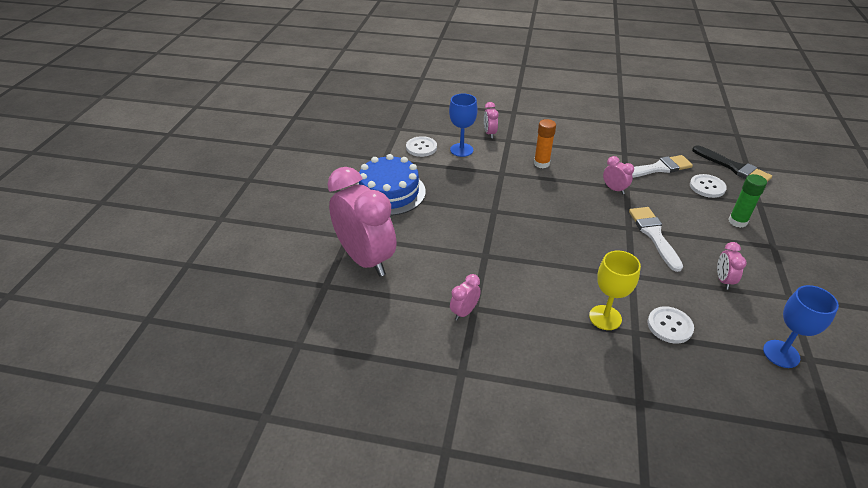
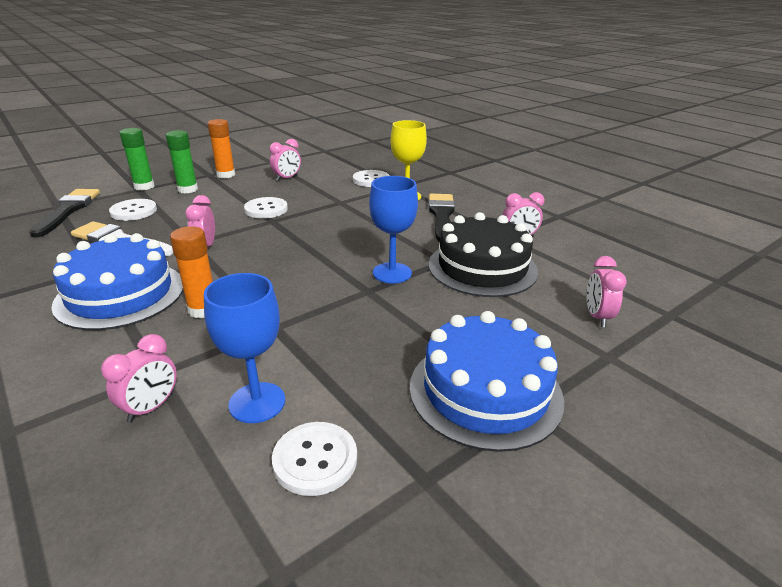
camera: 140 degrees left, 10 degrees down
(366, 259) = (597, 317): pink clock -> pink clock, size x0.41
(457, 263) = (482, 267): none -> black cake
(545, 306) = (441, 215): none -> black brush
(585, 151) = (120, 294): none -> blue cake
(654, 235) = (266, 209): white brush -> white button
(763, 207) = (144, 187): none -> green glue stick
(764, 253) = (226, 175): none -> orange glue stick
(781, 354) = (334, 155): blue goblet -> blue goblet (392, 273)

